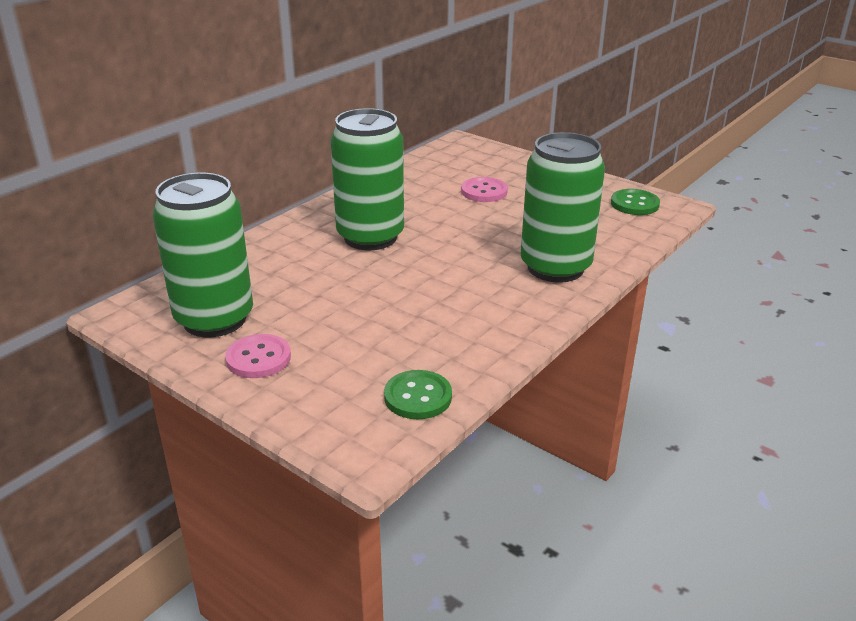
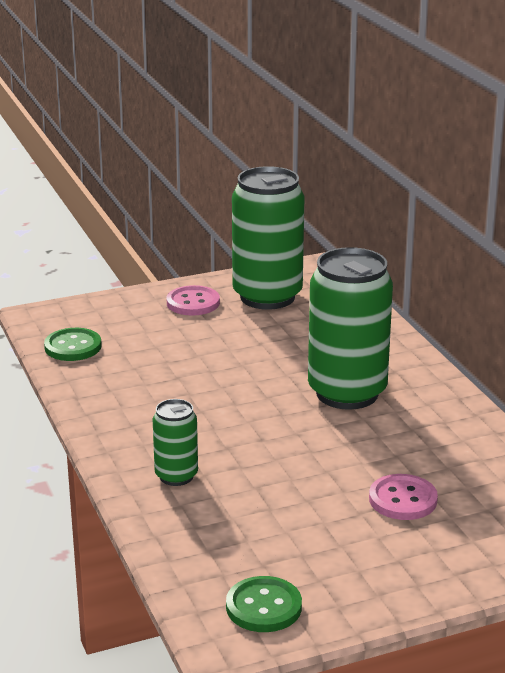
camera: 120 degrees right, 5 degrees down
(555, 267) = (176, 476): green can -> green can, size x0.50

